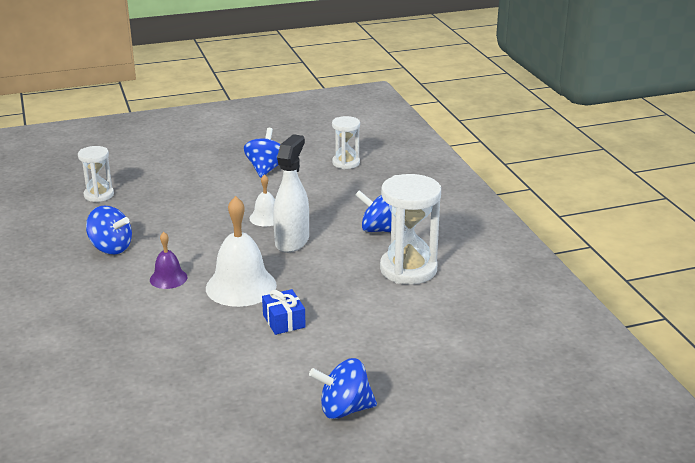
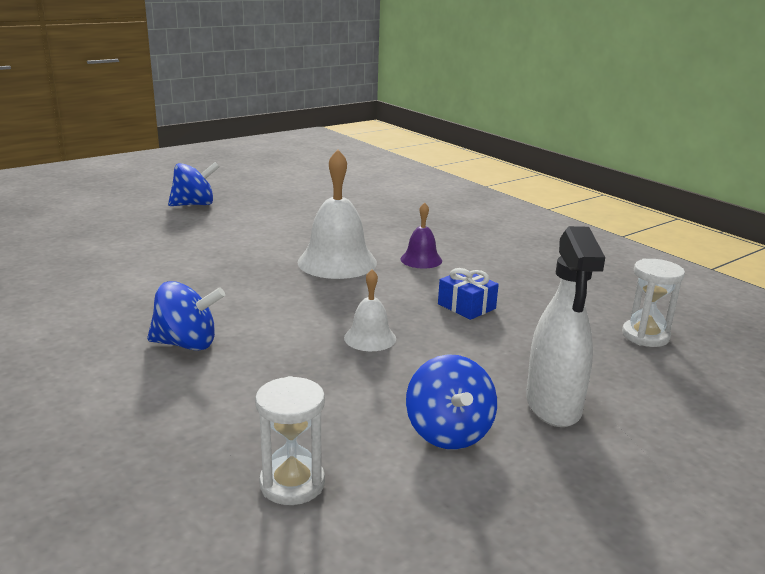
camera: 160 degrees right, 5 degrees down
(111, 248) = (522, 277): blue spinning top -> none
(284, 321) = (272, 243): blue gift -> blue gift (466, 306)
(292, 241) = (310, 312): white spray bottle -> white spray bottle (553, 406)
(408, 269) = (141, 299): white hourglass -> none

